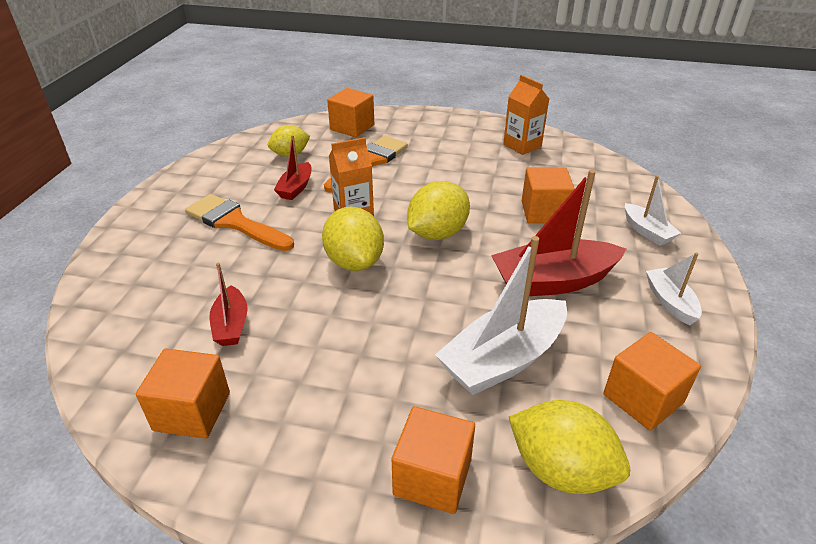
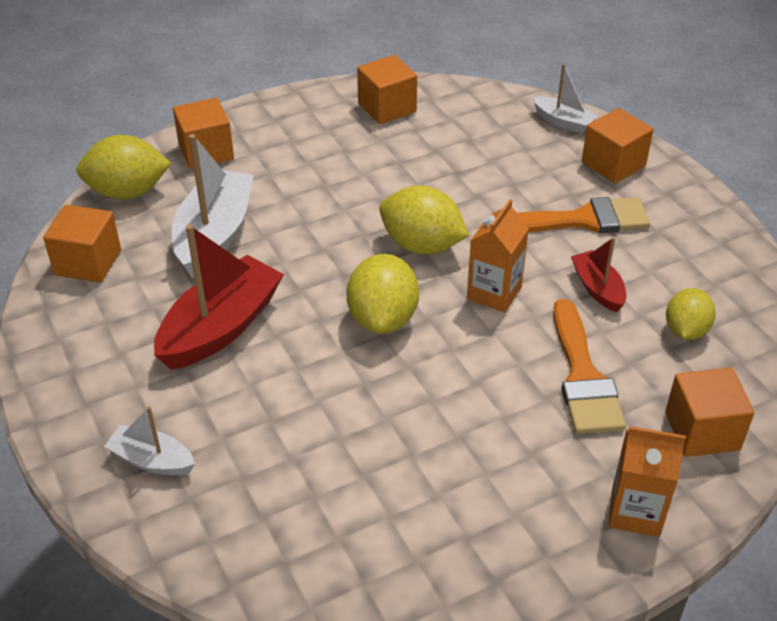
camera: 140 degrees right, 5 degrees up
(231, 325) = (441, 153): red boat -> none
(522, 145) = (431, 551): orange carton -> orange carton (635, 511)
(544, 212) = (295, 420): orange cube -> orange cube (613, 164)
(670, 302) = (92, 367): white boat -> white boat (563, 122)

